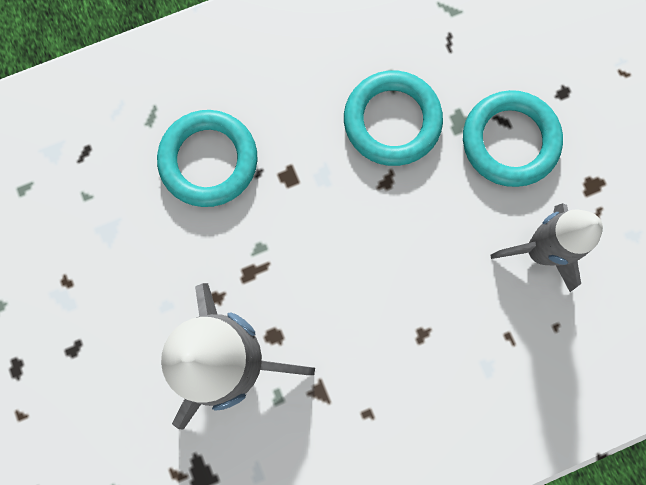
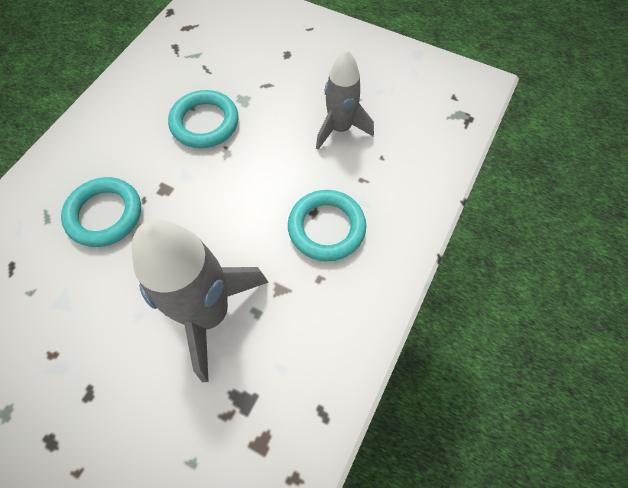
camera: 40 degrees left, 15 degrees down
(510, 141) = (278, 91): turquoise ring -> turquoise ring (326, 228)

